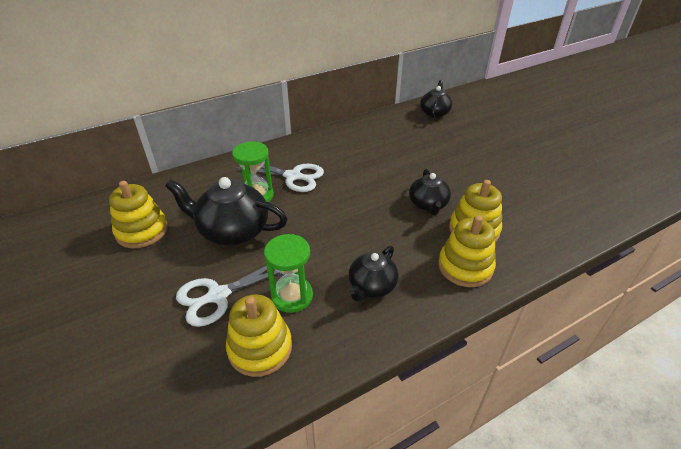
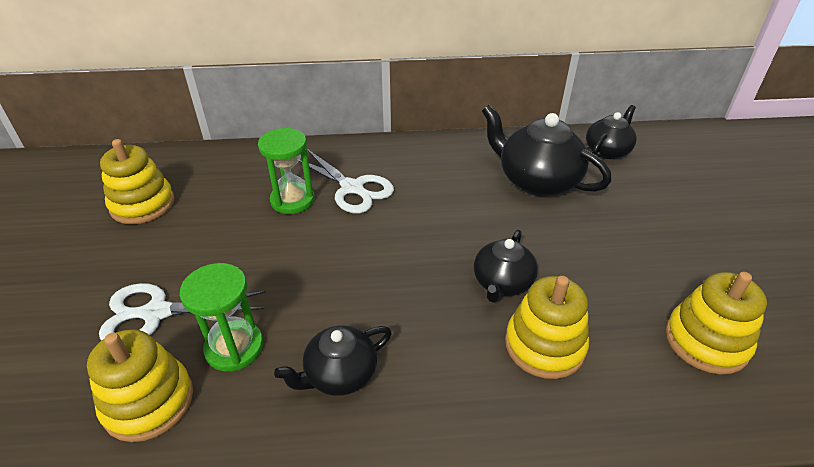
camera: 25 degrees right, 0 degrees up
(232, 231) = (232, 236): black teapot -> black teapot (536, 181)
(465, 267) = (490, 398): yellow stacking toy -> yellow stacking toy (706, 341)

